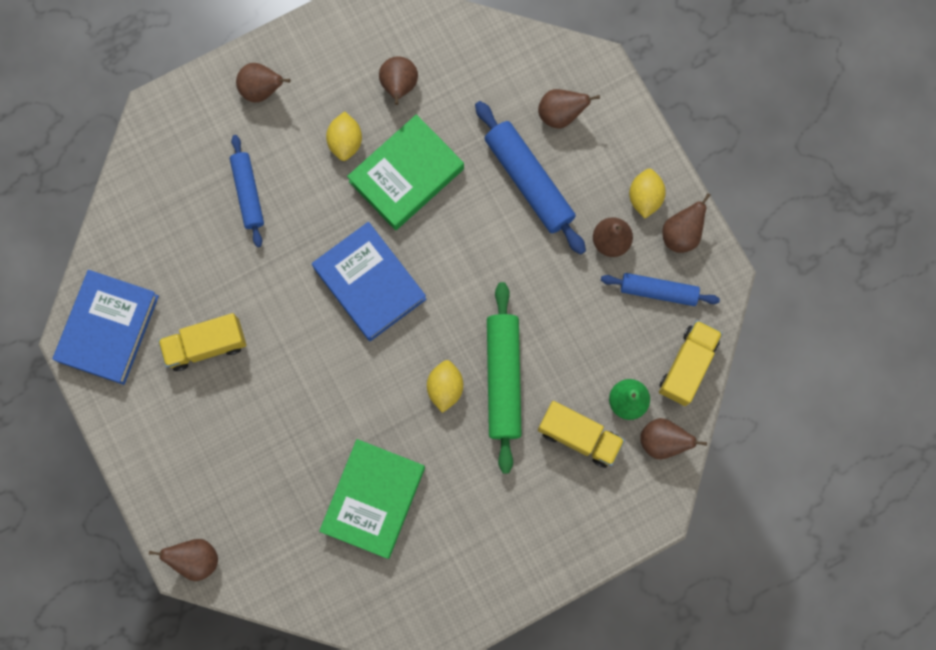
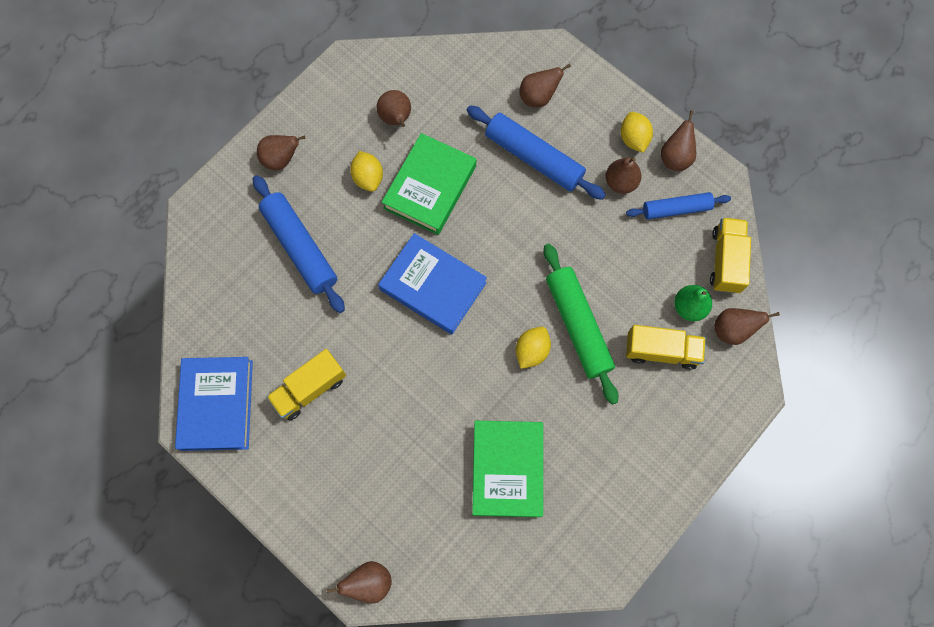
camera: 20 degrees left, 5 degrees down
(248, 193) = (300, 247): blue rolling pin -> blue rolling pin, size x1.58
(445, 388) = (531, 351): yellow lemon -> yellow lemon turned 45 degrees clockwise

